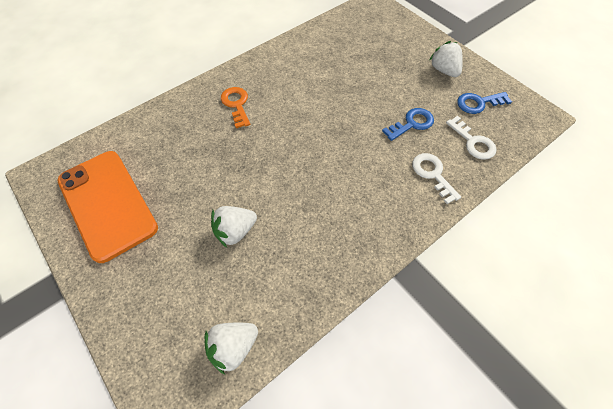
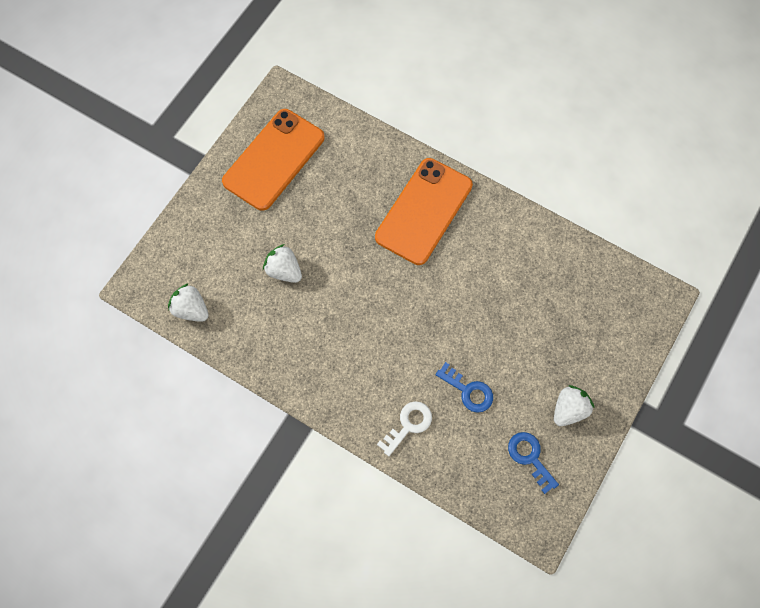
camera: 70 degrees right, 10 degrees up
(236, 104) = (424, 211): orange key -> orange phone
(473, 142) = (467, 459): white key -> none

